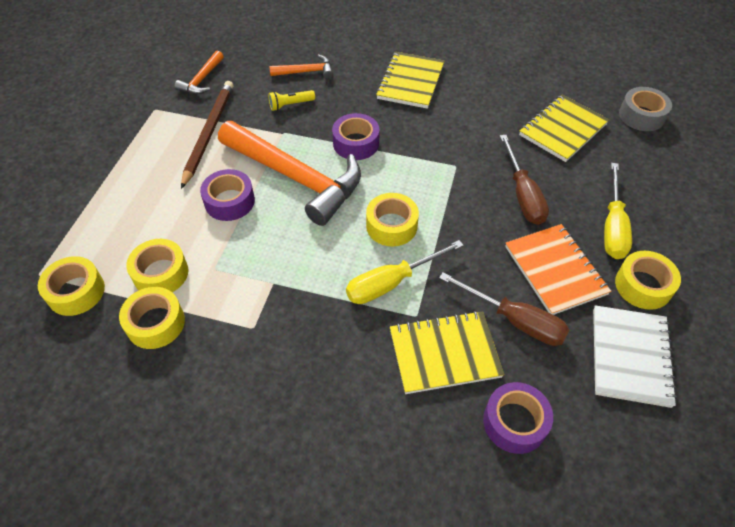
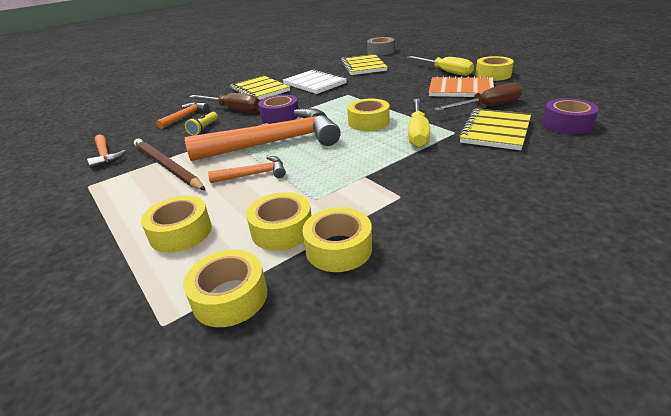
camera: 50 degrees left, 20 degrees down
(127, 214) = (181, 232): none -> yellow tape
(229, 201) = (254, 174): purple tape -> orange hammer
(522, 195) = (395, 84): brown screwdriver -> brown screwdriver (233, 109)
(630, 357) = (539, 87): white notebook -> white notebook (314, 84)

